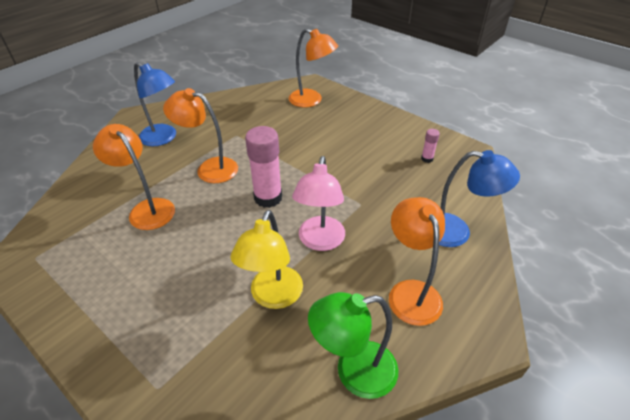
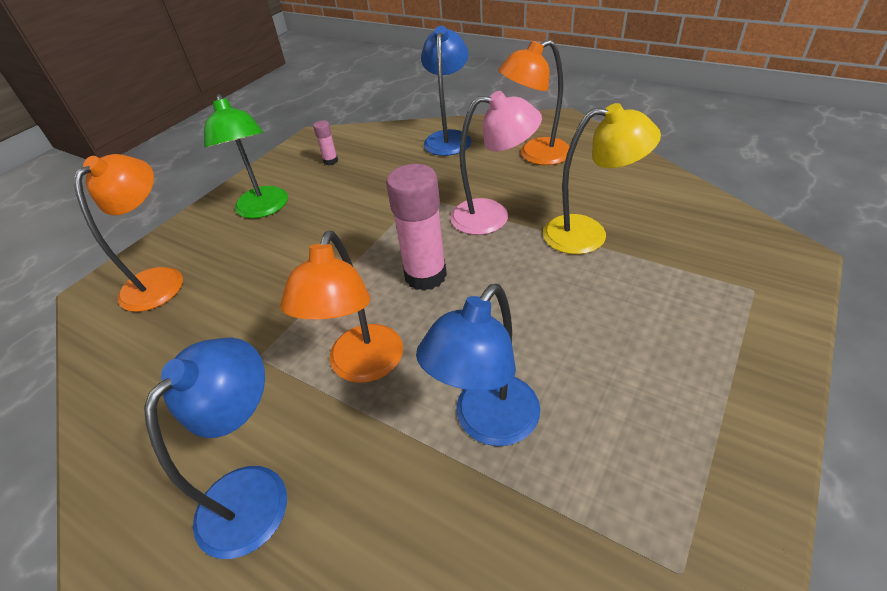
camera: 95 degrees left, 0 degrees up
(147, 209) = (487, 423): orange lamp -> blue lamp
(354, 372) = (637, 174): green lamp -> green lamp (263, 209)

